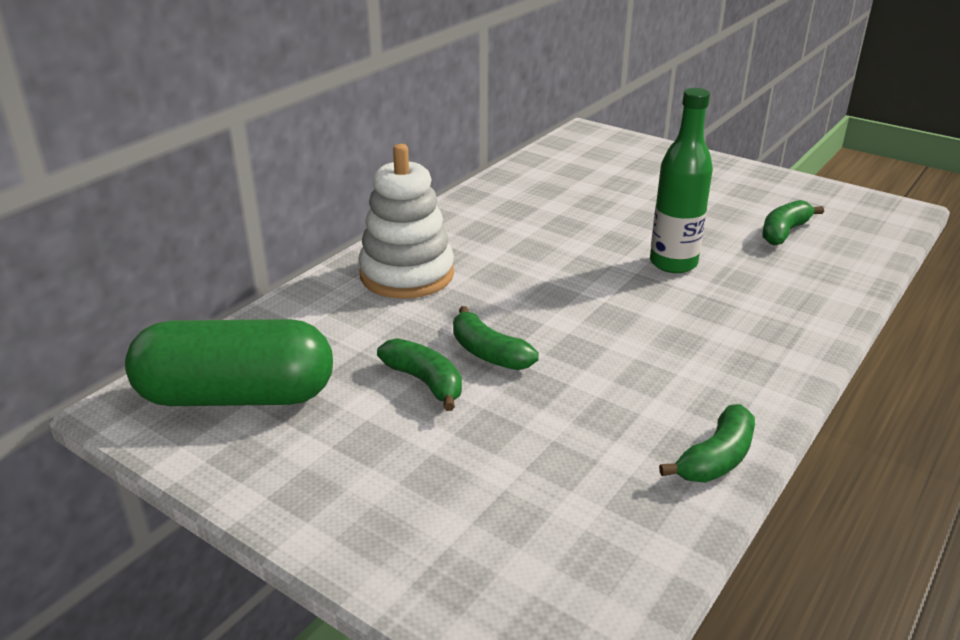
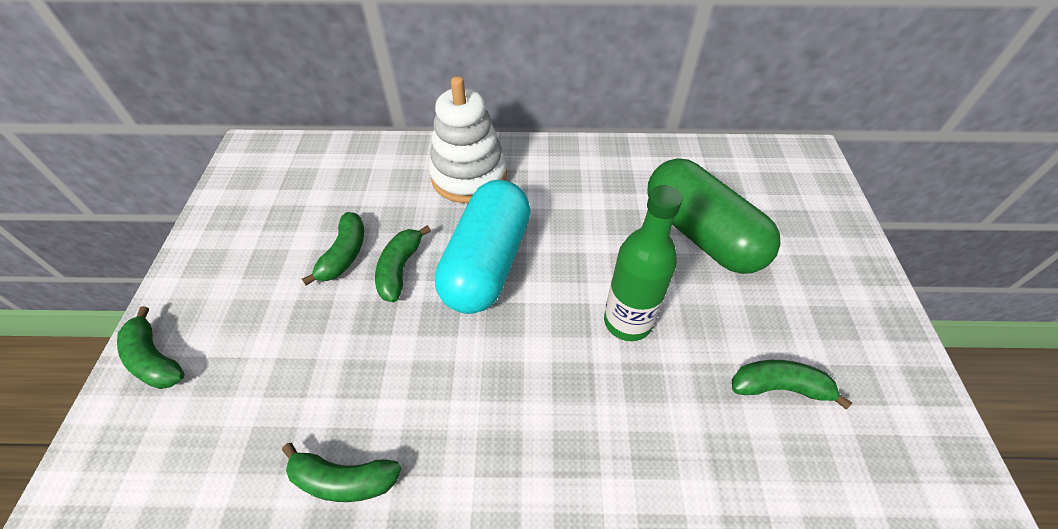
camera: 55 degrees right, 20 degrees up
(236, 396) = (280, 181): green capsule -> green capsule (701, 234)
(433, 568) = (155, 359): none -> green banana
(537, 303) = (487, 263): none -> turquoise capsule

